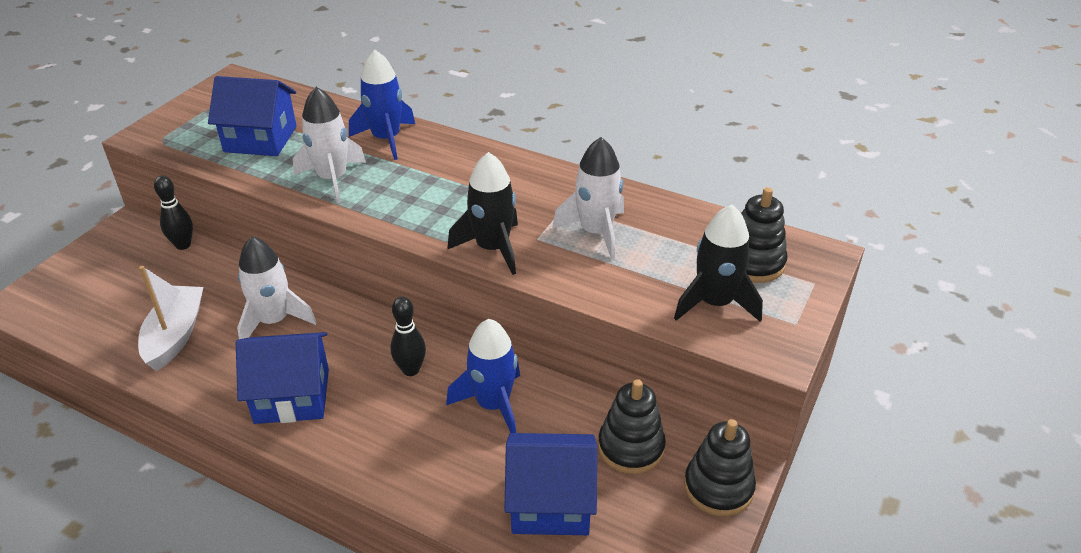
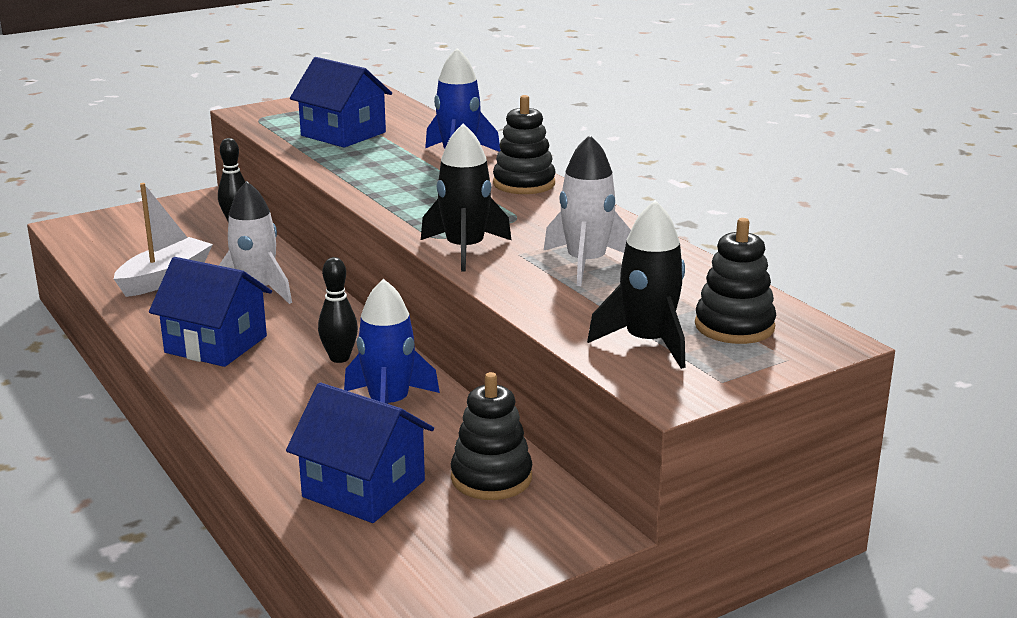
camera: 30 degrees right, 15 degrees down
(332, 179) = (374, 172): white rocket -> none
(718, 487) = (550, 537): black stacking toy -> black stacking toy (524, 183)

